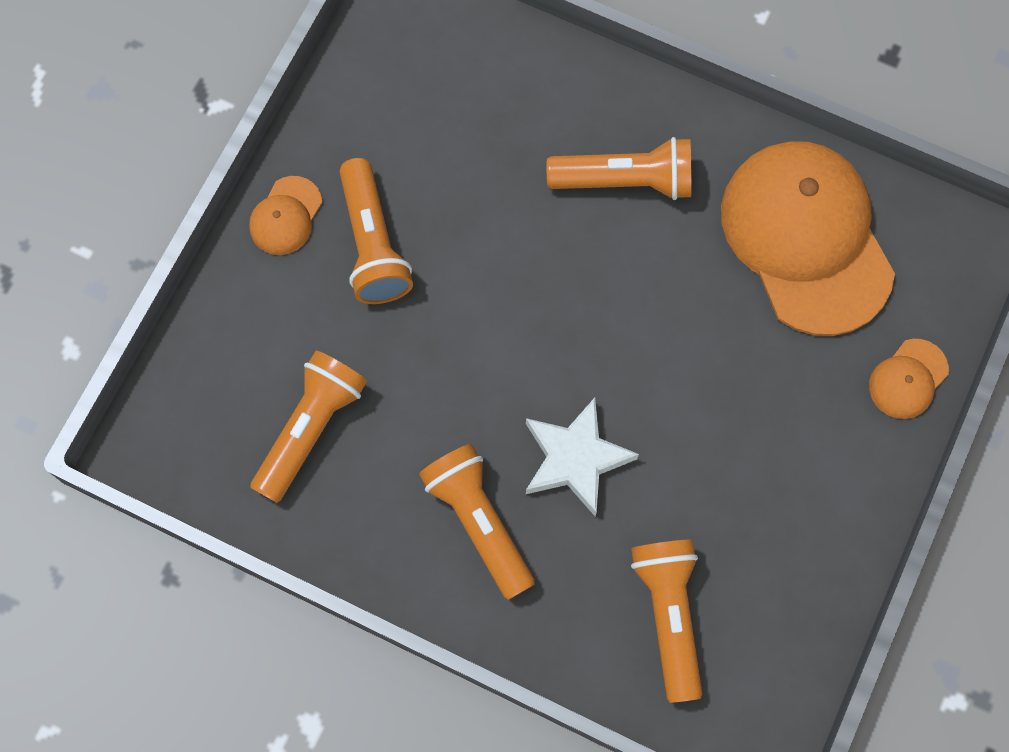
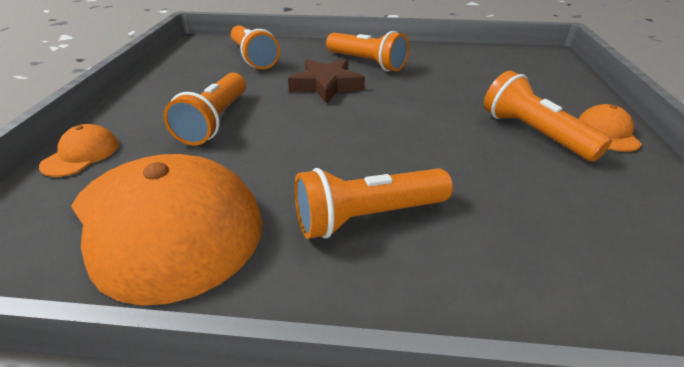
camera: 160 degrees right, 35 degrees down
(310, 428) = (480, 70): orange flashlight -> orange flashlight (215, 121)
(575, 459) = (326, 85): white star -> brown star

